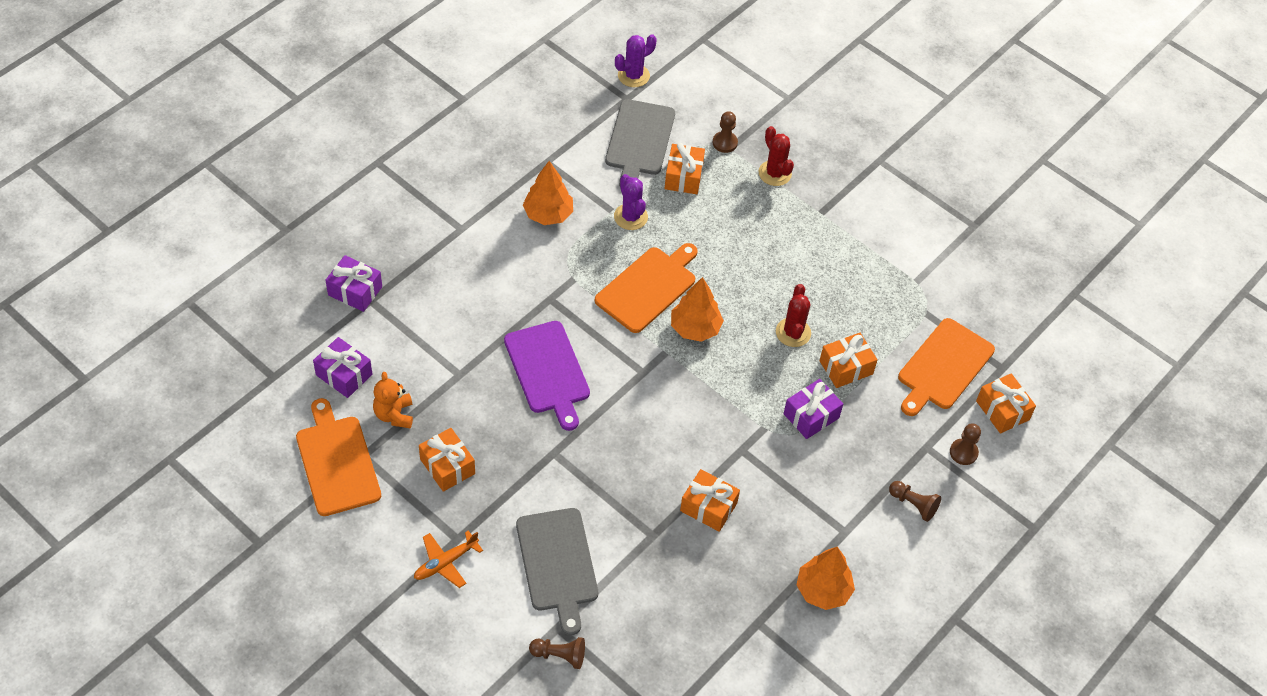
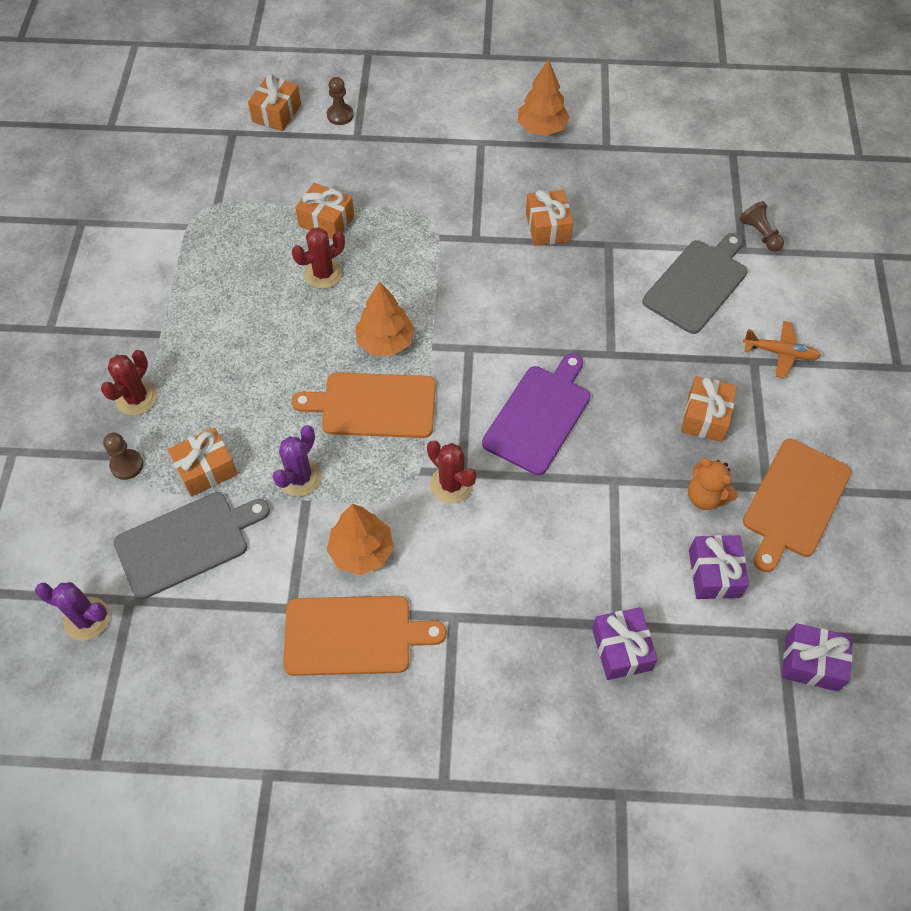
camera: 125 degrees left, 5 degrees up
(394, 415) = (705, 497): orange teddy bear -> orange teddy bear turned 90 degrees clockwise
(547, 287) = (451, 484): none -> red cactus
(811, 416) = (398, 215): purple gift -> purple gift (811, 662)
(913, 504) = (417, 119): brown pawn -> none
(943, 367) = (266, 165): orange cutting board -> orange cutting board (353, 635)

